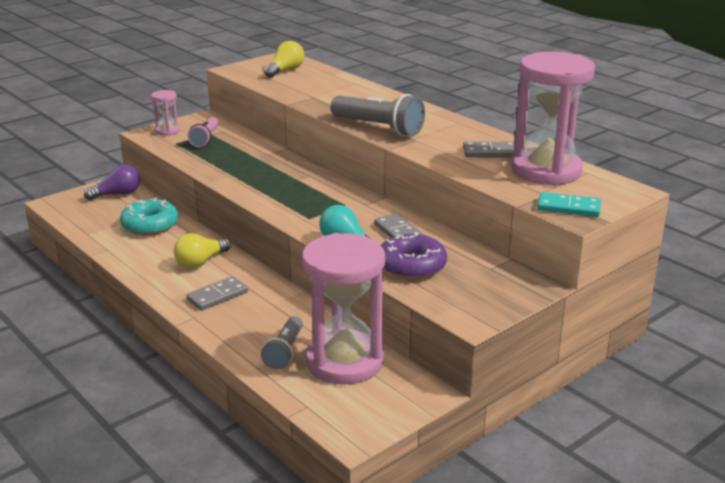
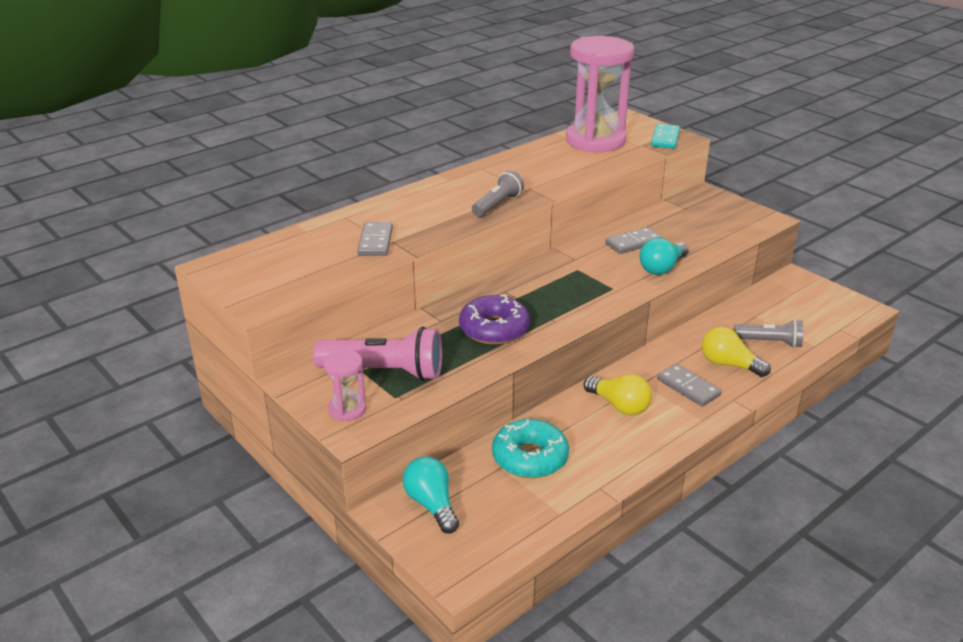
camera: 90 degrees left, 5 degrees up
(117, 194) = (431, 504): purple light bulb -> turquoise light bulb
(205, 139) = (385, 371): pink flashlight -> pink flashlight, size x1.62
(285, 71) = (280, 263): yellow light bulb -> yellow light bulb (728, 364)
(344, 361) = (771, 313): pink hourglass -> none
(379, 128) = (497, 204): grey flashlight -> grey flashlight, size x0.62
(411, 266) = (694, 239): purple donut -> purple donut (494, 329)
(490, 152) = (558, 158): grey domino -> grey domino (375, 242)

